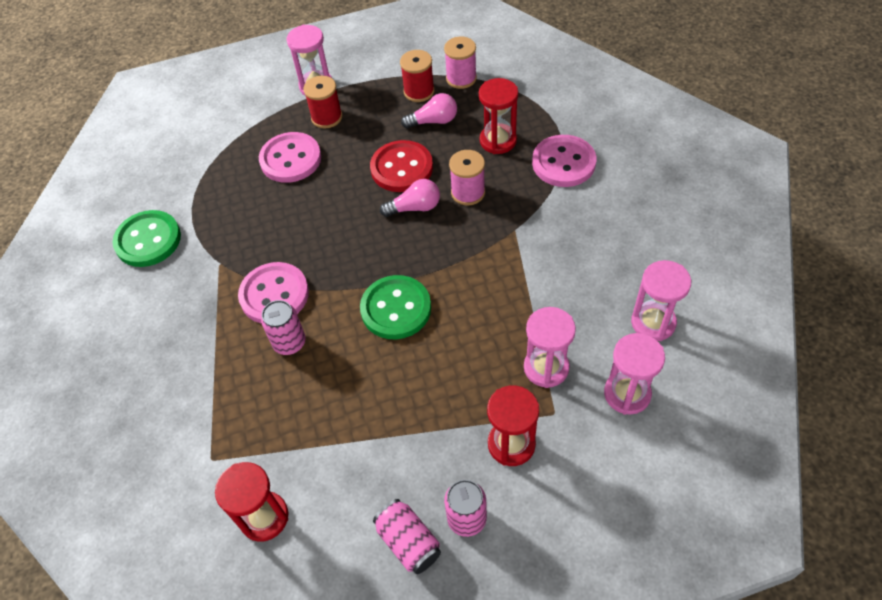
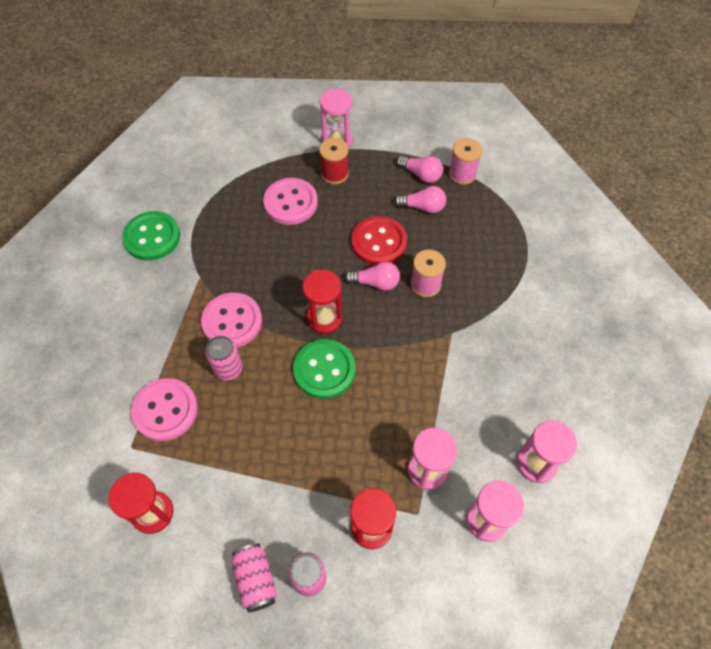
camera: 15 degrees right, 5 degrees up
(419, 91) = (421, 175): red spool -> pink light bulb
(498, 141) = (470, 244): red hourglass -> red hourglass (324, 318)
(563, 163) = (519, 285): pink button -> pink button (165, 410)

